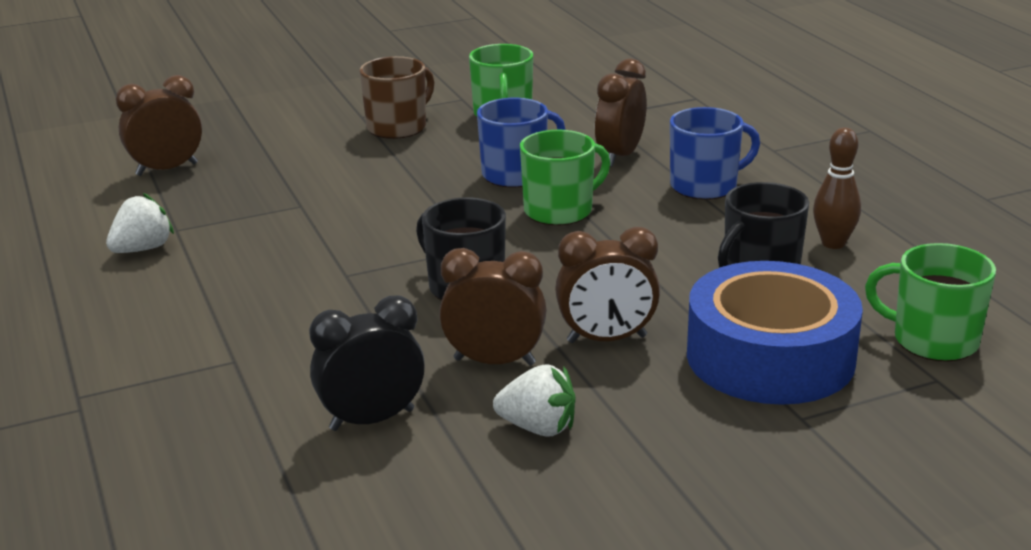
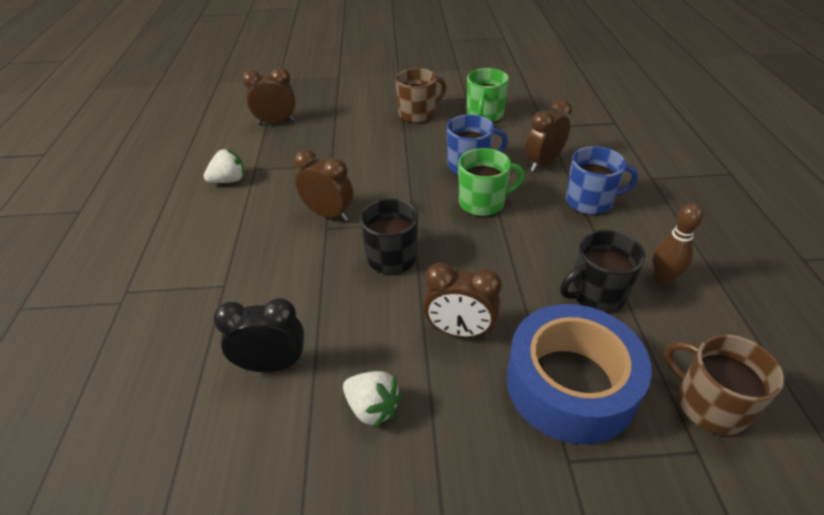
camera: 20 degrees right, 15 degrees up
(494, 362) = (375, 332): brown clock -> brown clock (328, 214)
(933, 340) = (709, 404): green mug -> brown mug

